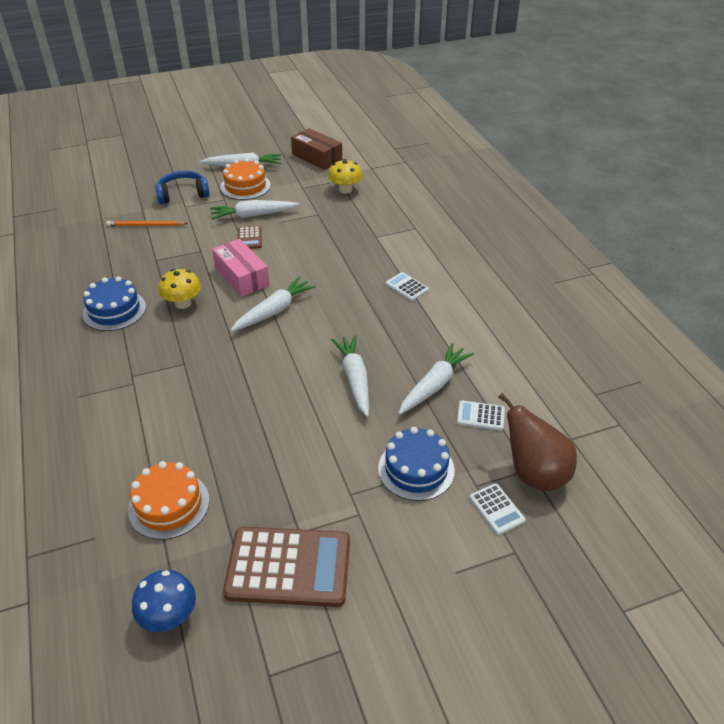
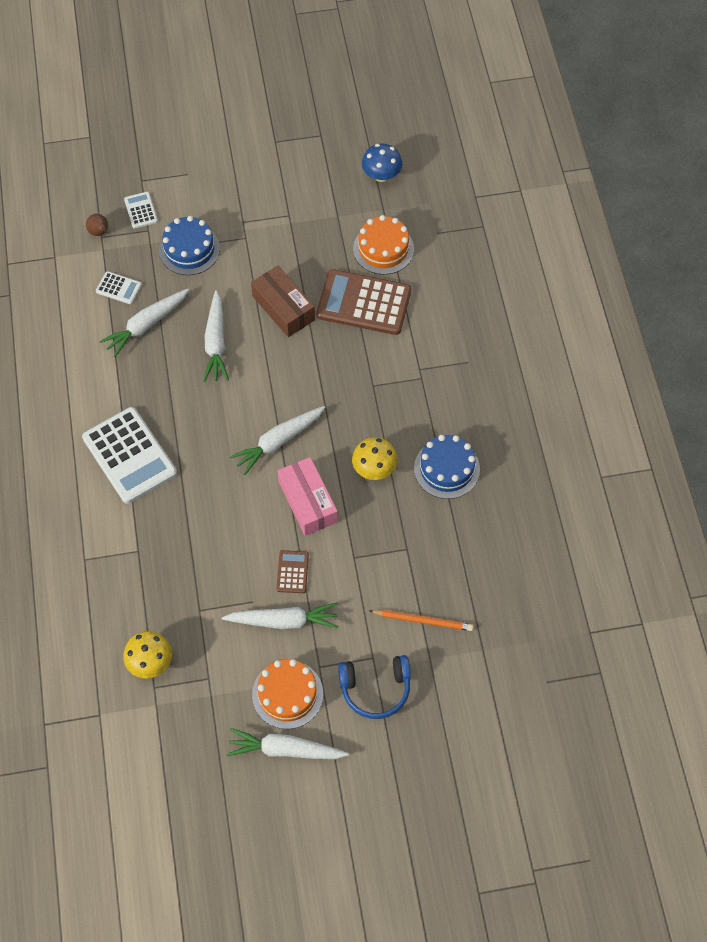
camera: 170 degrees left, 20 degrees up
(288, 567) = (300, 193): brown calculator -> brown calculator (364, 303)
(317, 157) = (172, 759): brown box -> brown box (283, 308)
(407, 287) = (129, 456): white calculator -> white calculator, size x2.15
(534, 473) = (99, 232): brown pear -> brown pear, size x0.45

